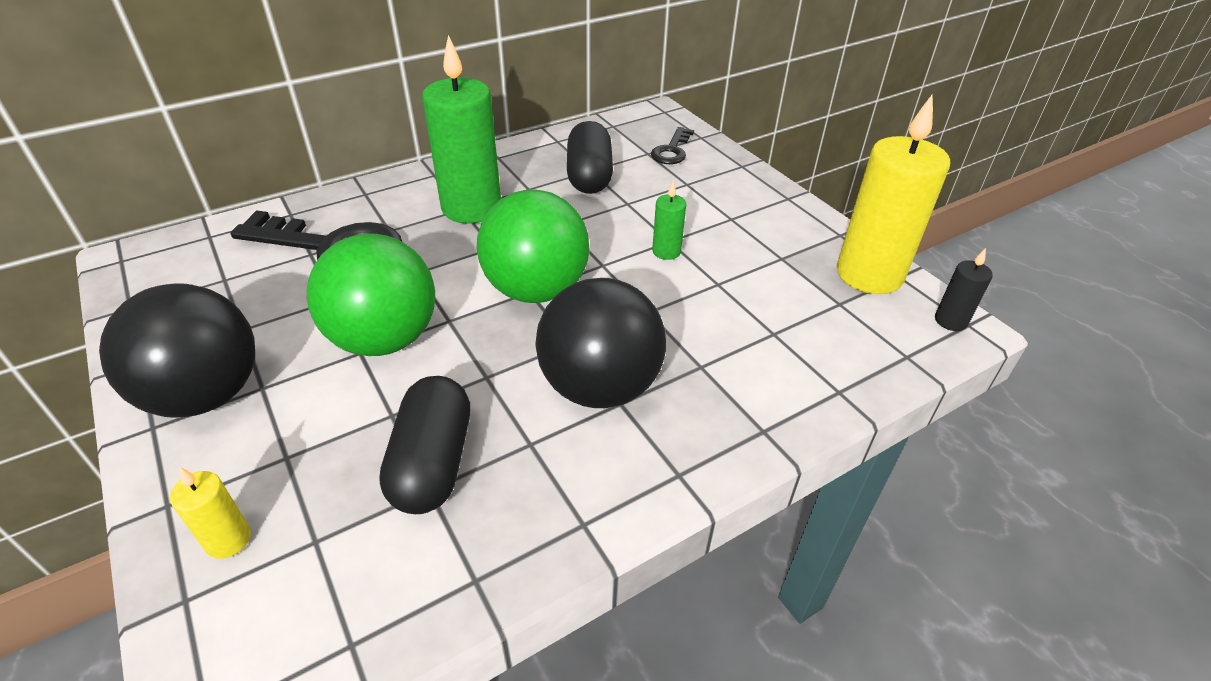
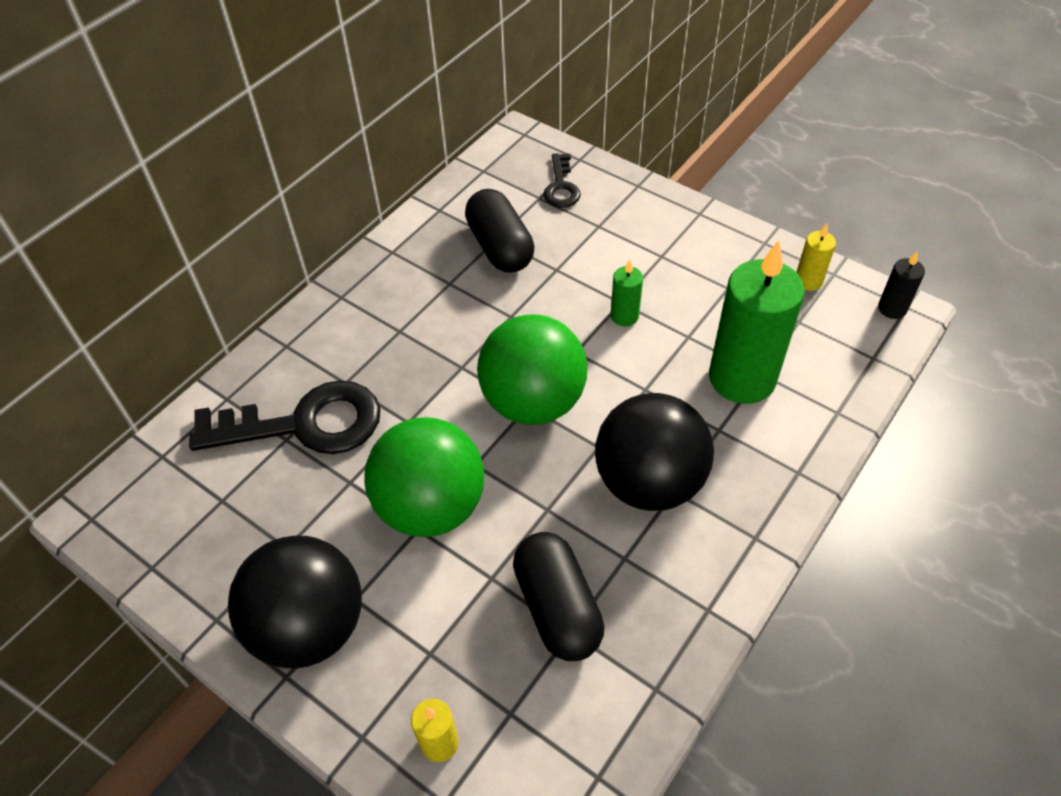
camera: 20 degrees left, 10 degrees up
(471, 208) = (409, 327): green candle -> green candle (742, 378)
(869, 274) = (808, 281): yellow candle -> yellow candle, size x0.45

